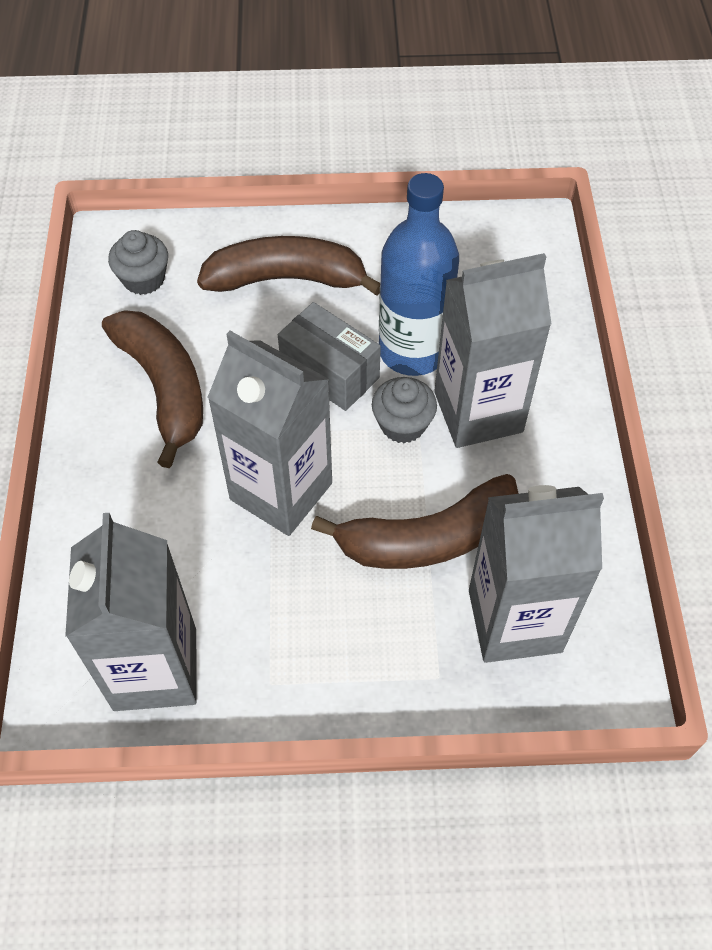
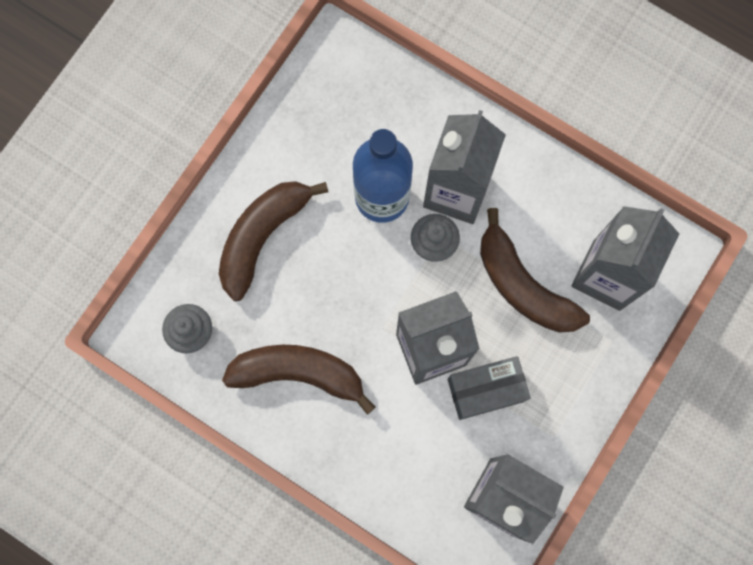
camera: 55 degrees left, 20 degrees up
(330, 372) = (361, 260): grey box -> grey box (485, 390)
(427, 538) = (522, 285): brown banana -> brown banana turned 120 degrees clockwise

